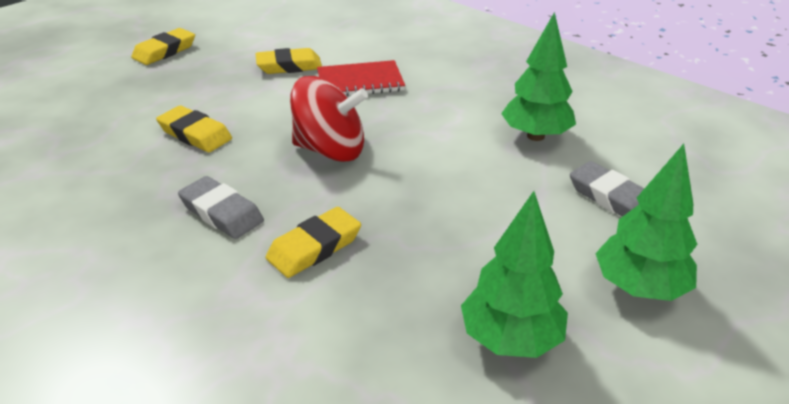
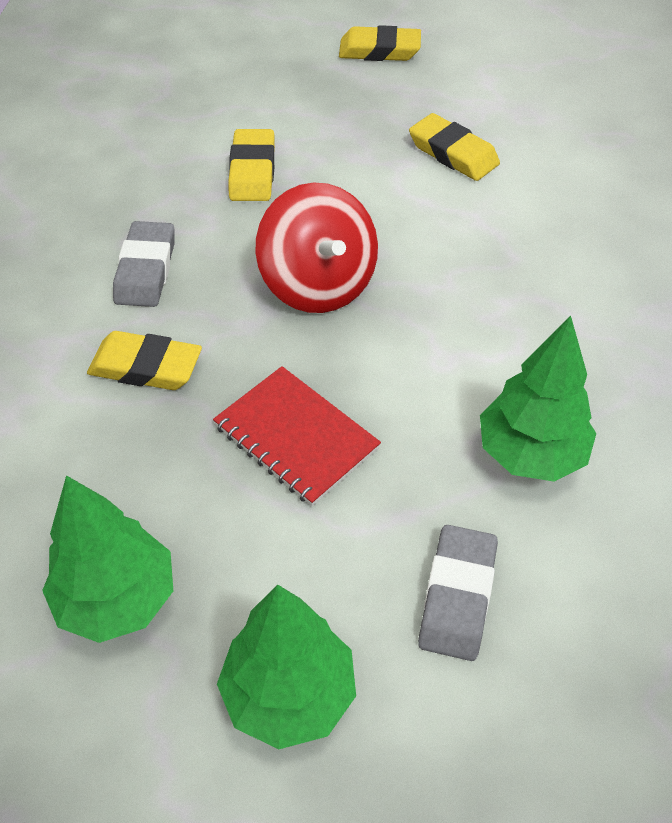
camera: 55 degrees right, 15 degrees up
(360, 82) = (484, 228): red notebook -> red notebook (296, 437)

